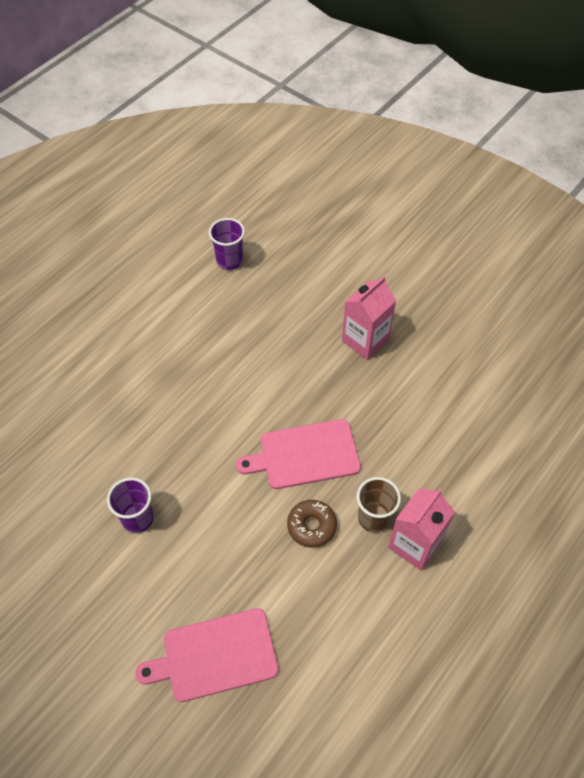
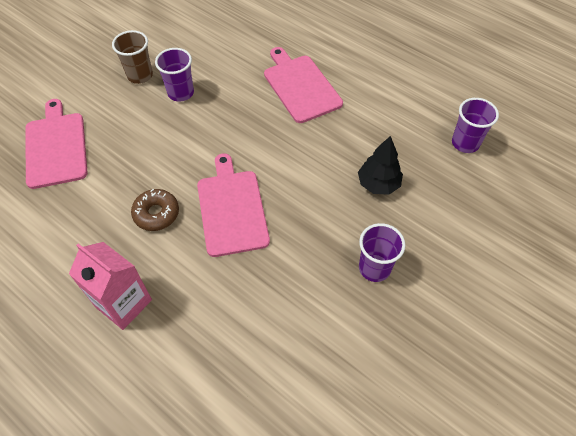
camera: 90 degrees right, 0 degrees up
(140, 393) = (300, 86): none -> pink cutting board
(276, 331) = (378, 184): none -> black tree
(365, 340) = (374, 268): pink carton -> purple cup
(374, 518) = (157, 267): brown cup -> brown cup (140, 75)

